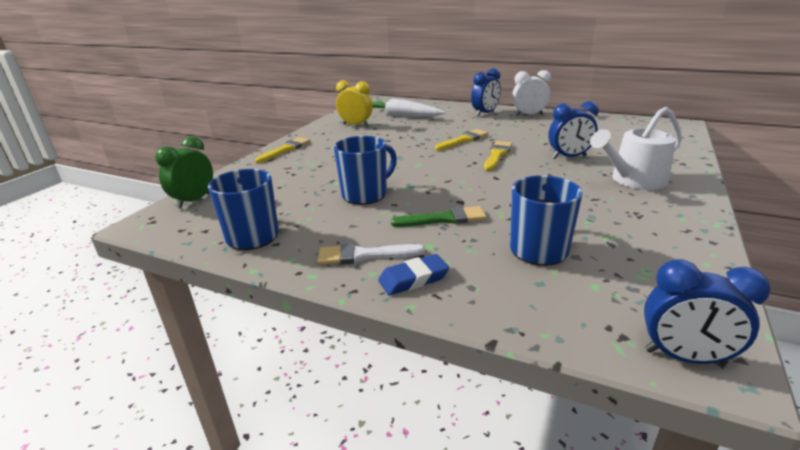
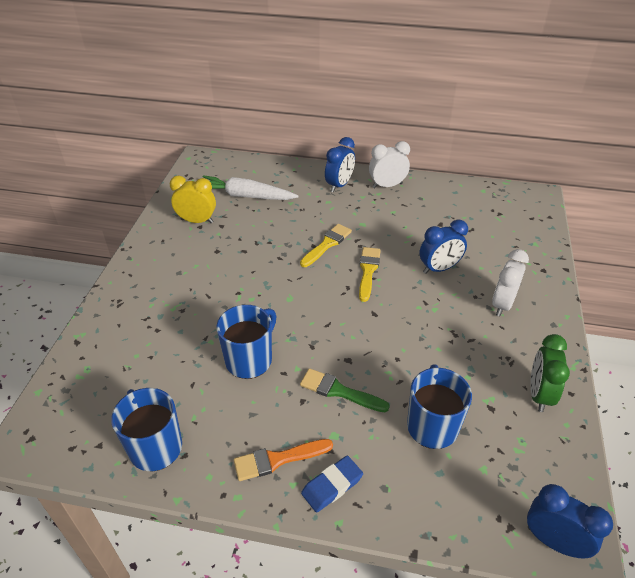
camera: 15 degrees left, 15 degrees up
(194, 201) = (62, 395): green clock -> green clock (539, 394)
(285, 150) = (129, 281): yellow brush -> none
(364, 255) = (278, 459): white brush -> orange brush
(444, 219) = (339, 391): green brush -> green brush turned 135 degrees counterclockwise
(634, 180) = (502, 304): white watering can -> white clock
(684, 357) = (554, 541): blue clock -> blue clock turned 150 degrees counterclockwise

